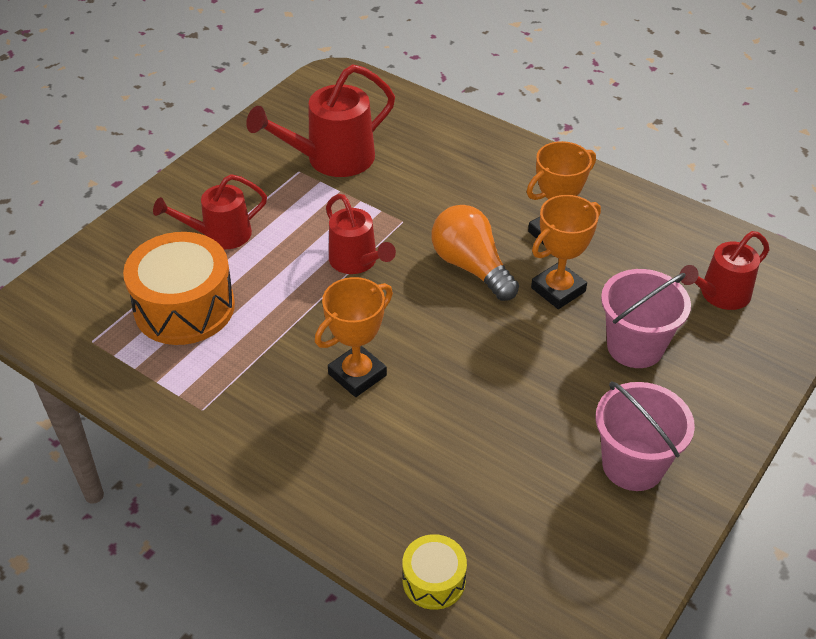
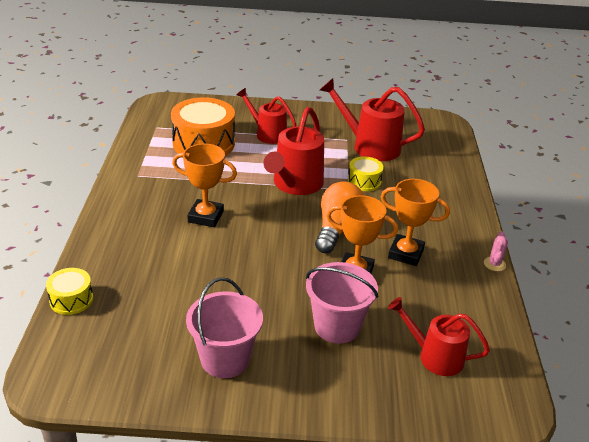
camera: 55 degrees right, 10 degrees down
(357, 262) = (295, 185): red watering can -> red watering can, size x1.52
(399, 200) = (364, 181): none -> yellow drum
(614, 180) = (494, 264): none -> pink cactus

